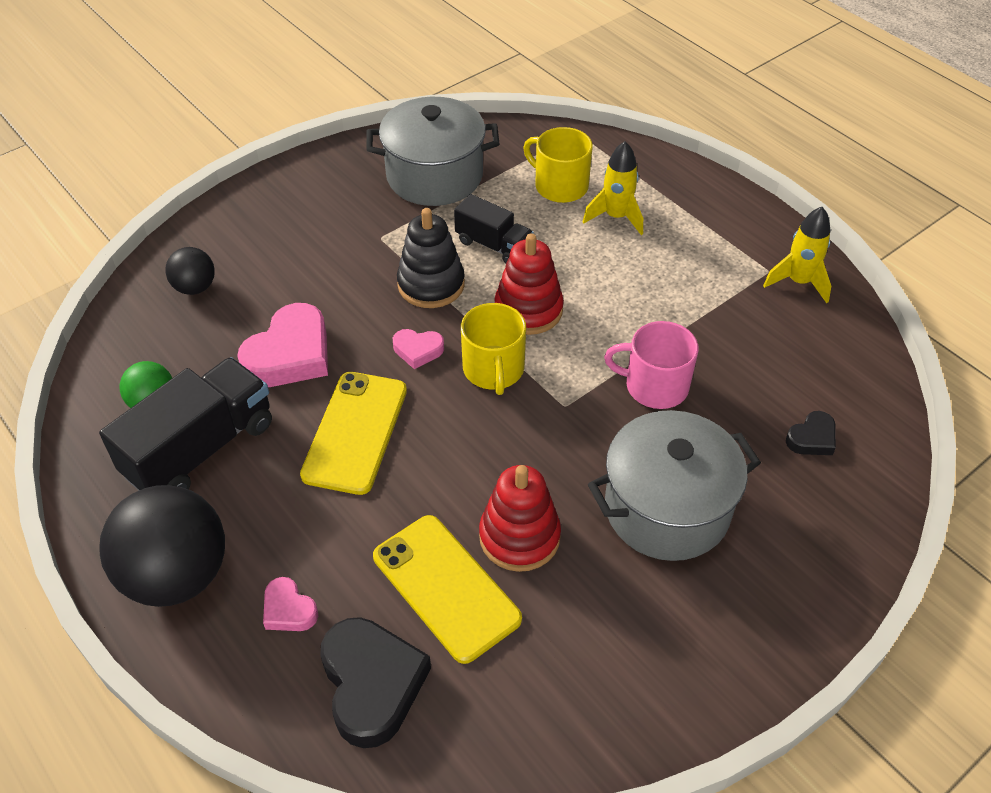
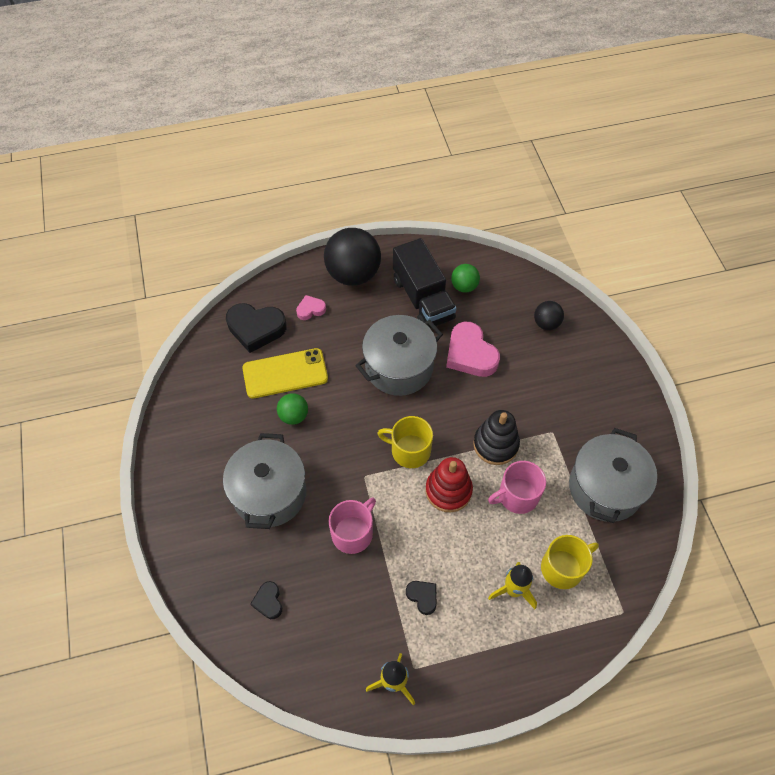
camera: 115 degrees right, 10 degrees up
(355, 432) = (399, 367): yellow phone -> grey pot
(418, 350) = (443, 417): pink heart -> none
(493, 245) = (517, 496): black truck -> pink mug
(519, 537) = (294, 416): red stacking toy -> green ball
(684, 289) = (422, 597): none -> black heart

